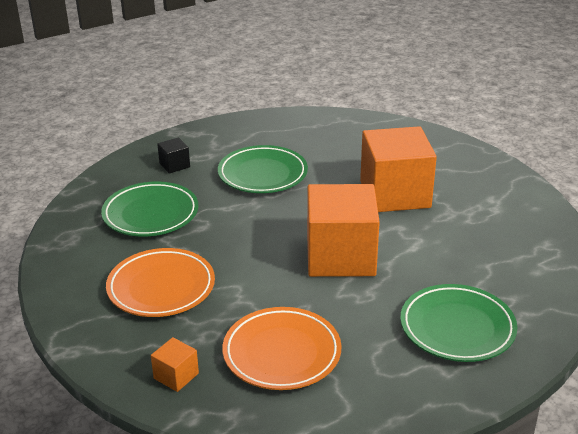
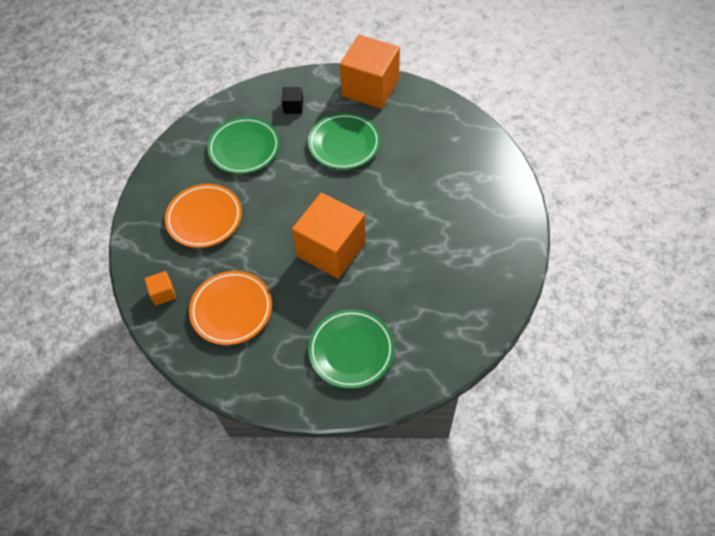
camera: 35 degrees right, 25 degrees up
(395, 194) = (418, 209): orange cube -> orange cube (370, 88)

